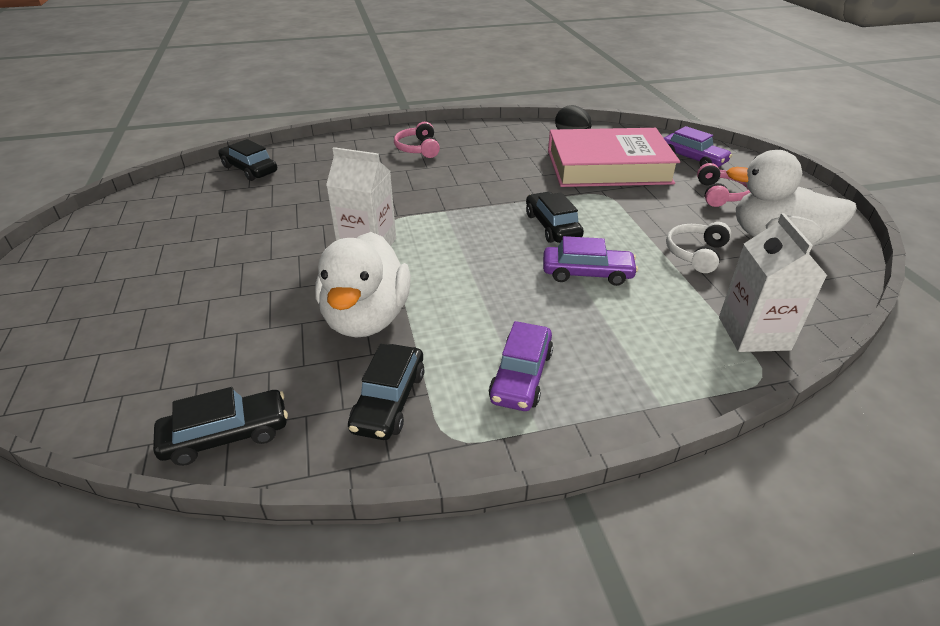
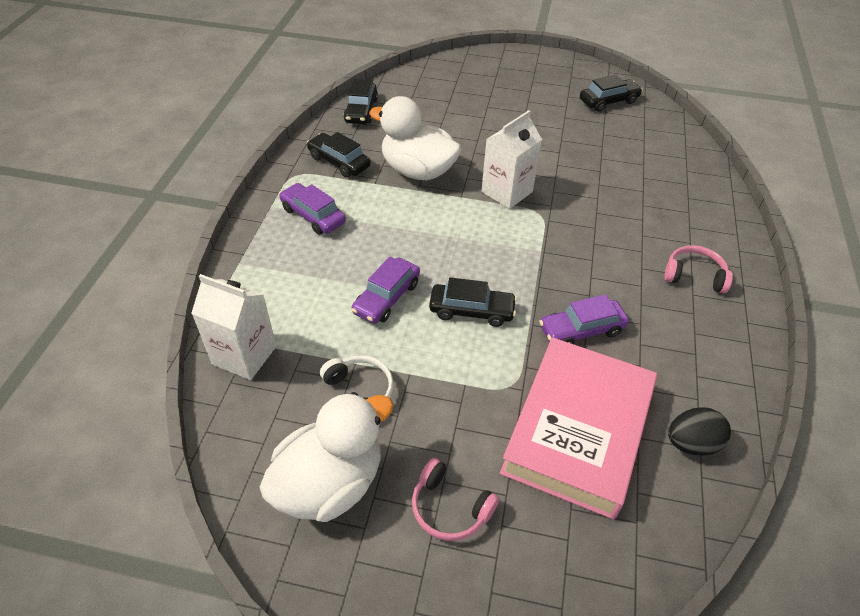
camera: 115 degrees right, 10 degrees up
(249, 169) = (680, 157): black car -> black car (608, 101)
(692, 159) = (561, 554): purple car -> purple car (581, 330)

